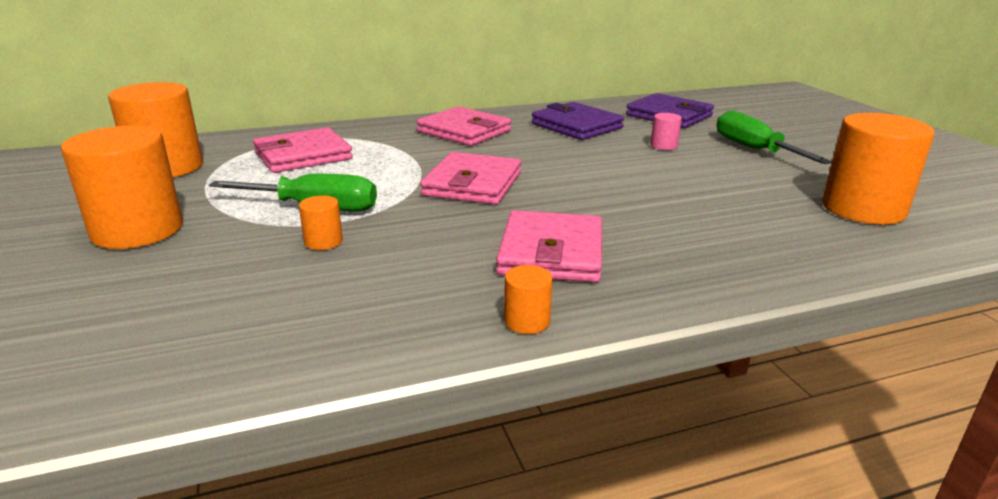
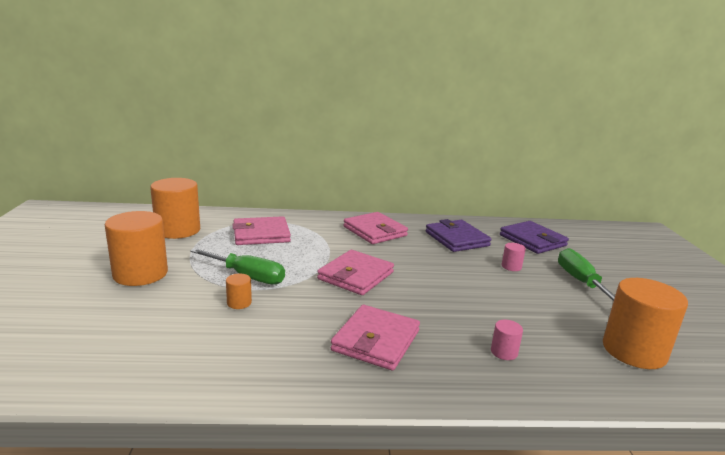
camera: 15 degrees right, 5 degrees down
(527, 321) = (329, 389): orange cylinder -> none
(720, 236) = (504, 352): none -> pink cylinder

